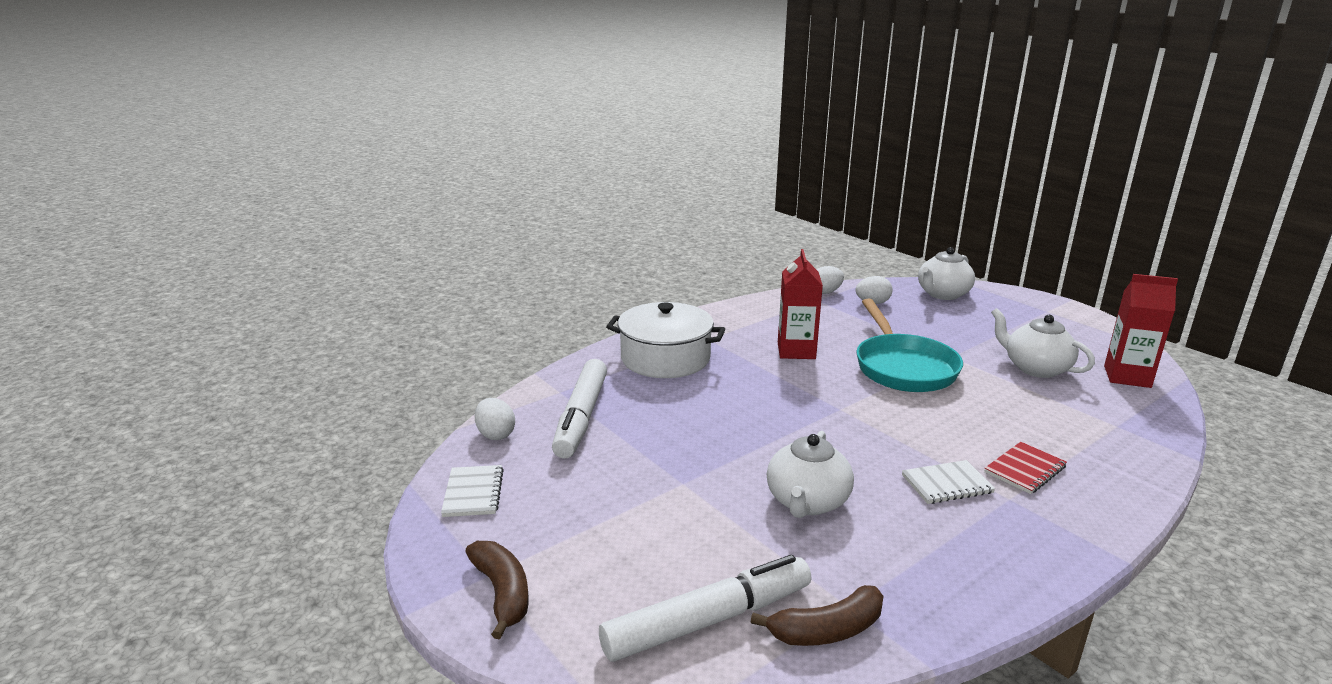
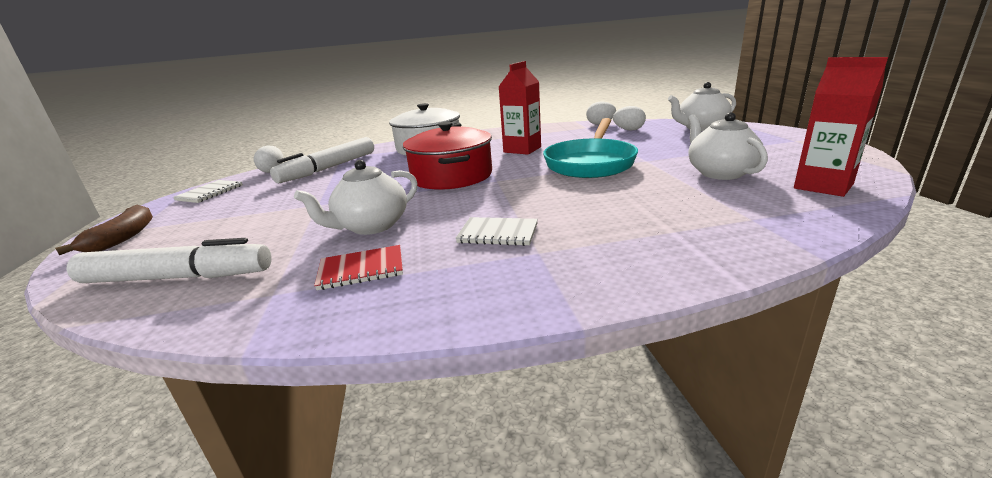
camera: 30 degrees right, 0 degrees up
(779, 409) = (452, 176): none -> red pot
(826, 630) = (227, 304): brown banana -> none
(1025, 469) = (589, 235): red notebook -> red notebook (361, 269)

